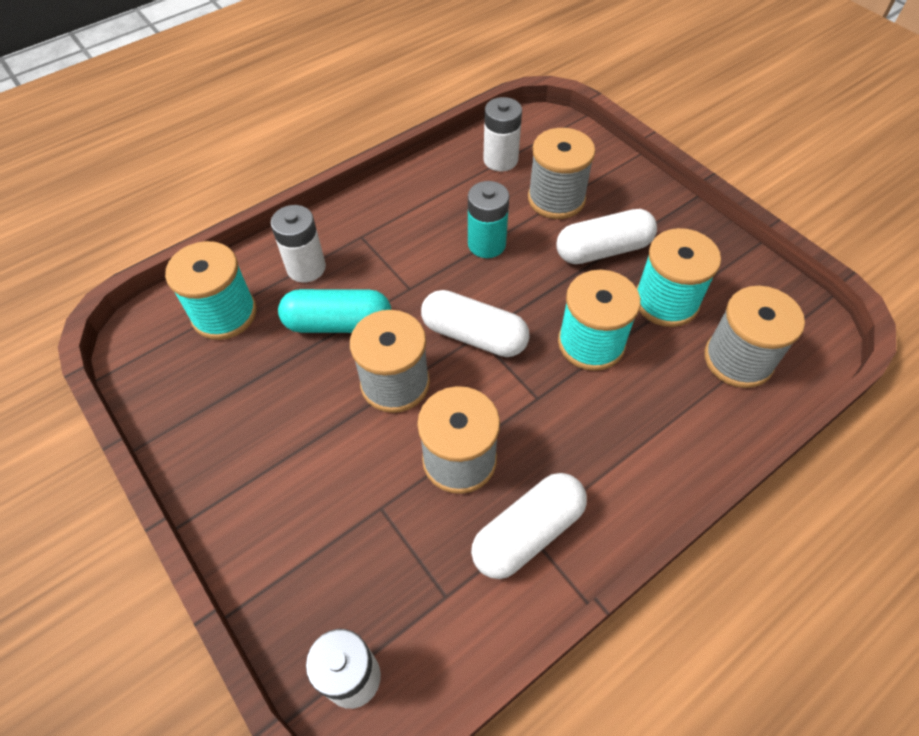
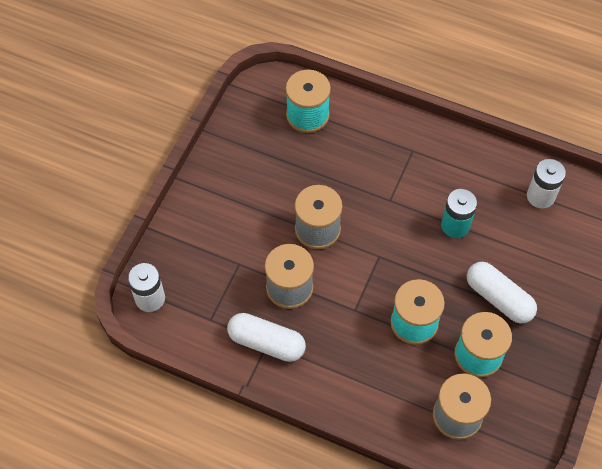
camera: 60 degrees right, 5 degrees up
(306, 268) = (367, 135): white battery -> none
(338, 324) = (338, 177): turquoise capsule -> none
(474, 335) = (377, 254): white capsule -> none
(556, 199) = (527, 249): grey spool -> none

